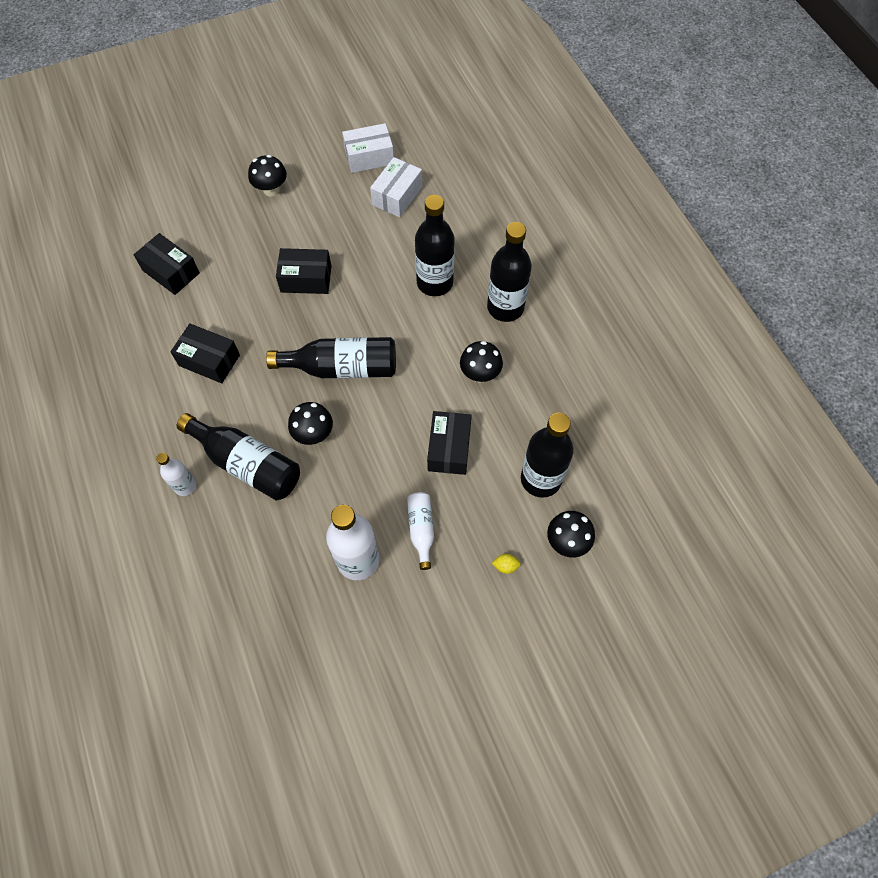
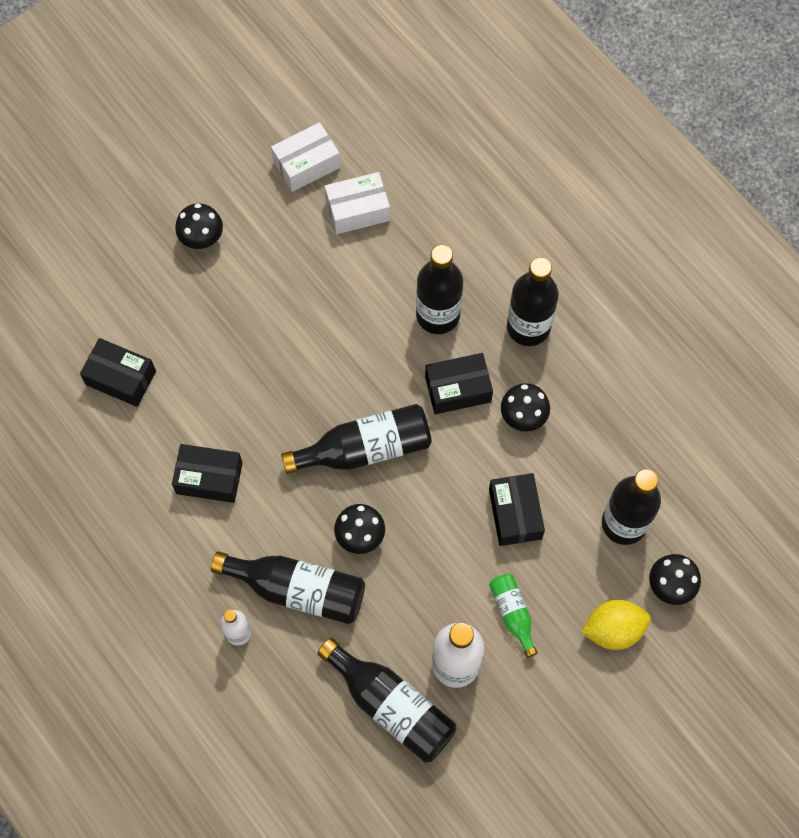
camera: 15 degrees left, 5 degrees up
(290, 580) = (391, 706): none -> black bottle
(306, 279) = (285, 347): black box -> black box (458, 389)
(397, 196) = (357, 210): white box -> white box turned 60 degrees clockwise
(421, 530) = (512, 613): white bottle -> green bottle
(505, 566) = (613, 629): yellow lemon -> yellow lemon, size x2.26

